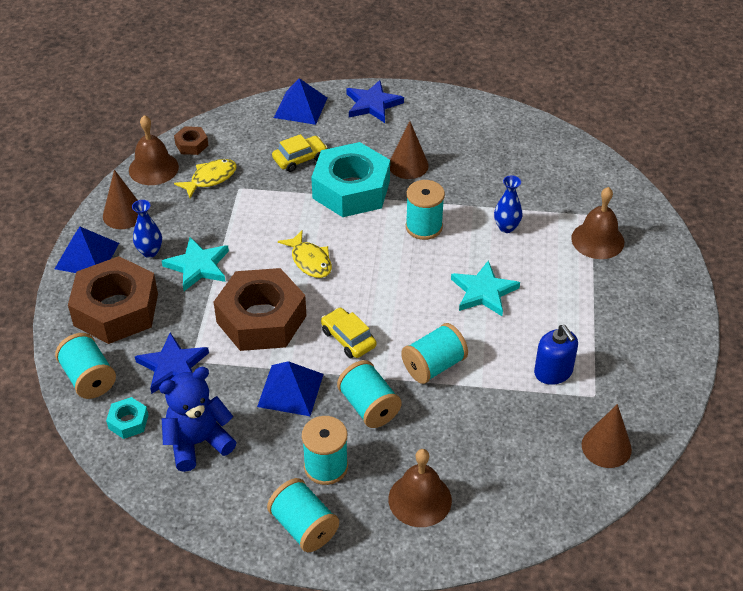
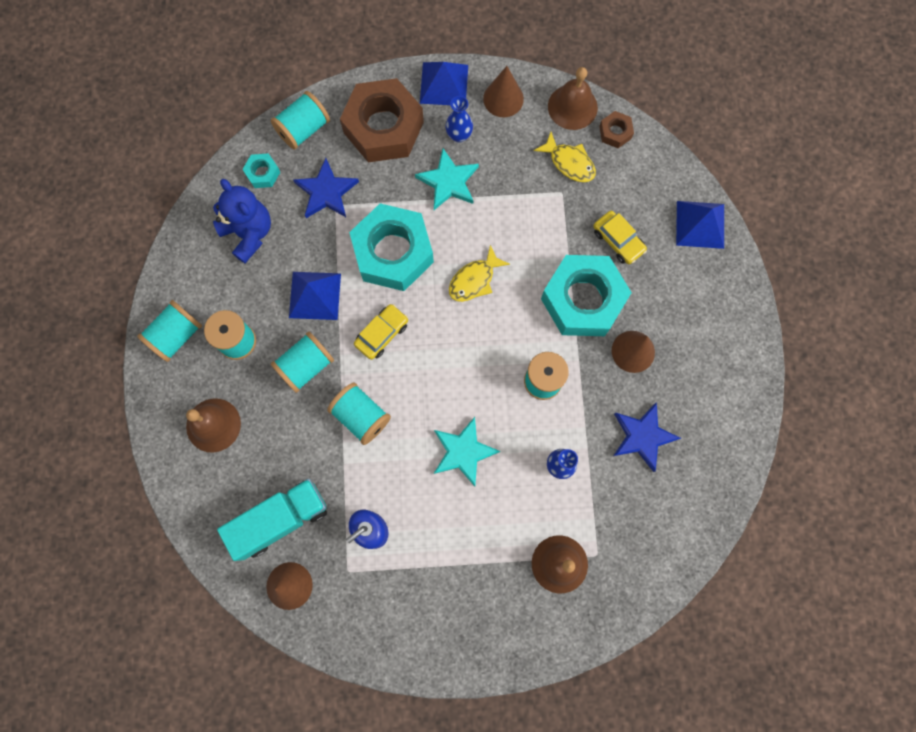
camera: 80 degrees right, 30 degrees up
(261, 319) = (393, 252): brown nut -> turquoise nut
(372, 104) = (724, 298): blue star -> blue star (642, 436)
(535, 447) = (280, 519): none -> turquoise truck

